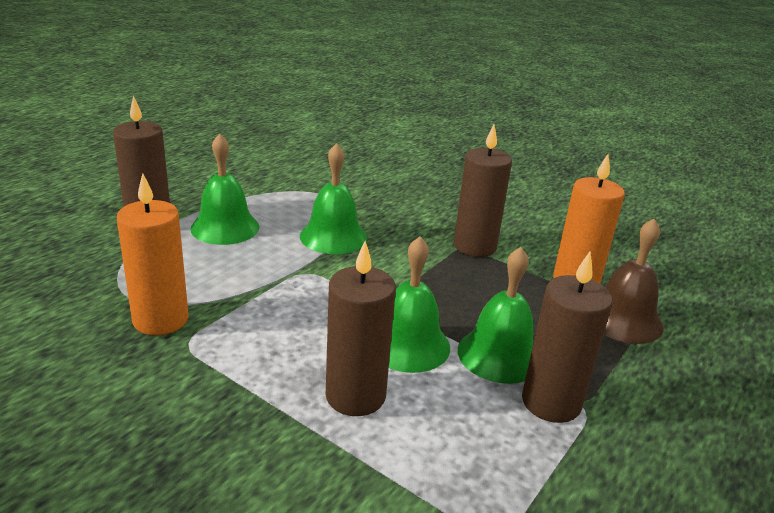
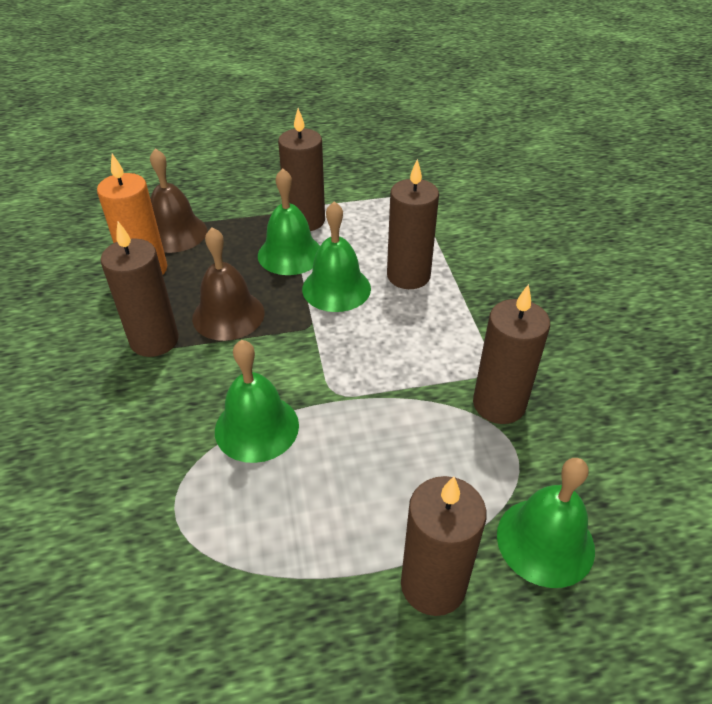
camera: 135 degrees left, 15 degrees up
(161, 320) = (499, 404): orange candle -> brown candle
(225, 227) = (352, 513): green bell -> green bell (545, 541)
(457, 282) = (228, 315): none -> brown bell

